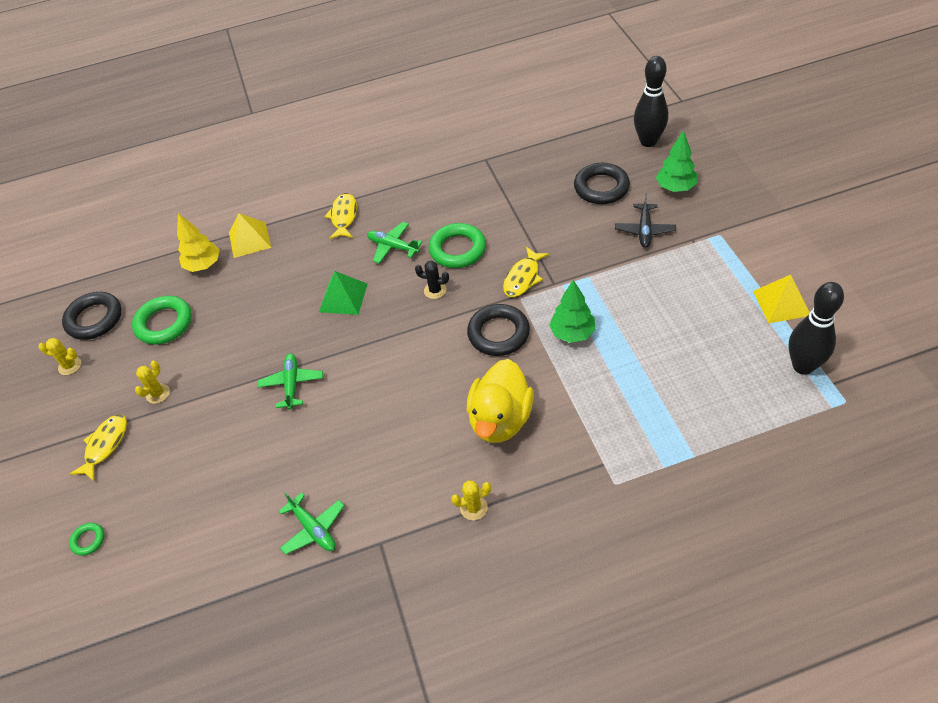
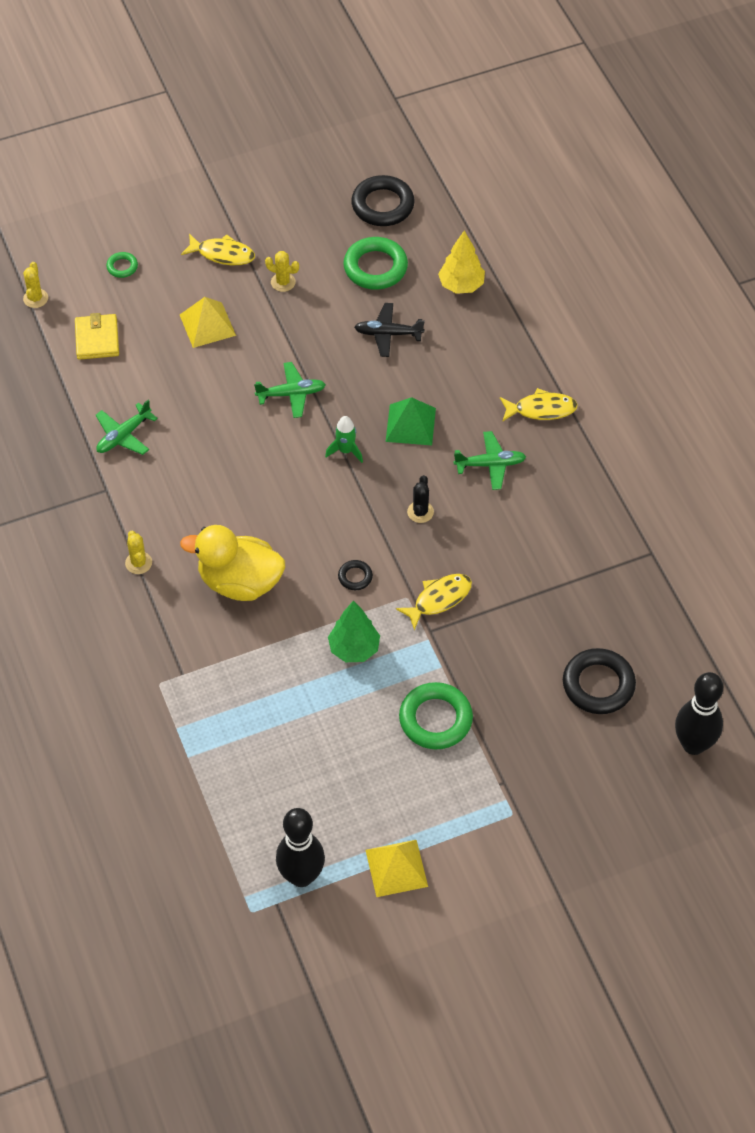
camera: 80 degrees right, 5 degrees up
(70, 366) = (320, 200): yellow cactus -> yellow cactus (35, 298)
(179, 561) = (97, 339): none -> yellow wallet
(249, 240) = (502, 321): yellow pyramid -> yellow pyramid (207, 325)
(363, 342) = (345, 451): none -> green rocket
(393, 247) = (490, 464): green plane -> green plane turned 60 degrees clockwise
(457, 249) = (486, 530): green ring -> green ring (435, 719)
(498, 333) = (355, 577): black ring -> black ring, size x0.49
(523, 278) = (439, 599): yellow fish -> yellow fish turned 120 degrees clockwise
(644, 230) = (519, 730): black plane -> black plane (388, 334)
(675, 187) = (600, 770): green tree -> none

